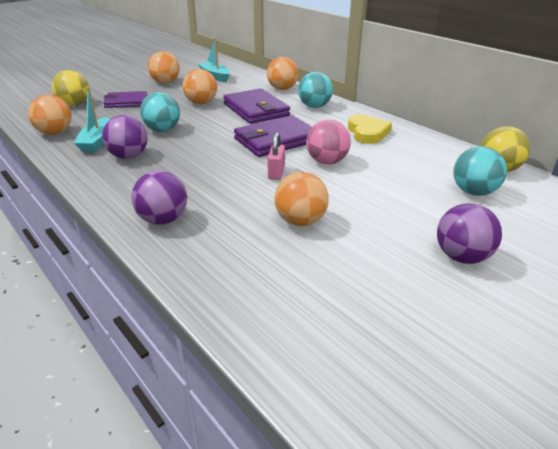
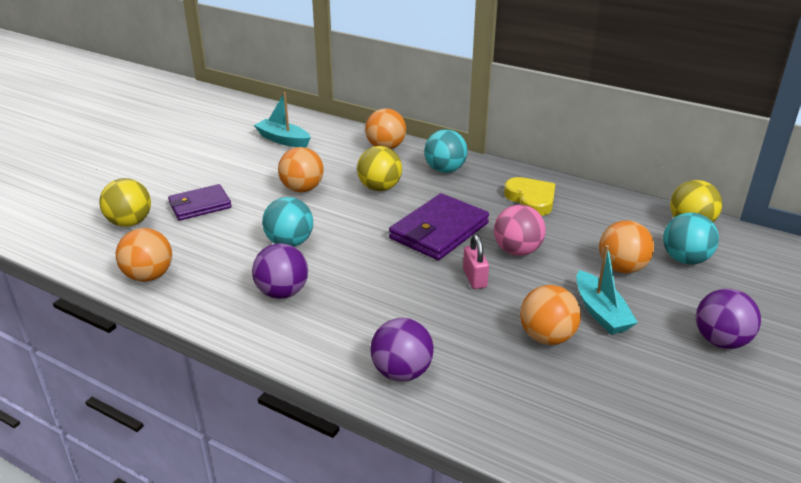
camera: 20 degrees left, 0 degrees up
(97, 142) = (220, 278): turquoise boat -> turquoise boat (601, 312)
(165, 82) = (224, 161): orange ball -> orange ball (622, 268)
(256, 110) = (379, 188): purple wallet -> yellow ball

